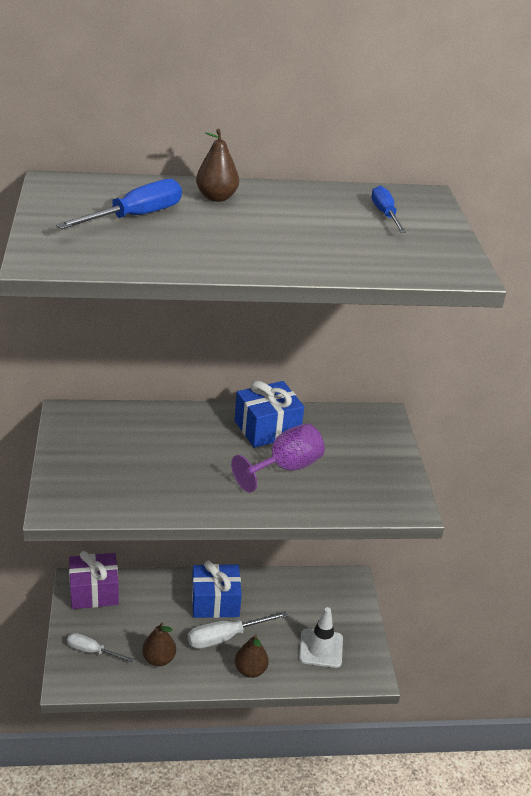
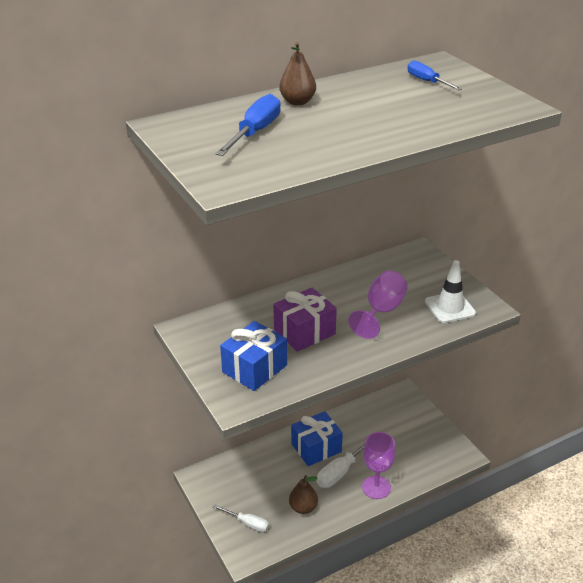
camera: 20 degrees left, 0 degrees up
(92, 651) = (247, 523): white screwdriver -> white screwdriver turned 150 degrees counterclockwise
(94, 592) = (217, 477): purple gift -> purple gift (304, 332)
(250, 670) = (376, 487): brown pear -> purple goblet
(267, 428) = (345, 287): blue gift -> blue gift (254, 368)
(321, 648) = (415, 451): white traffic cone -> white traffic cone (450, 307)

